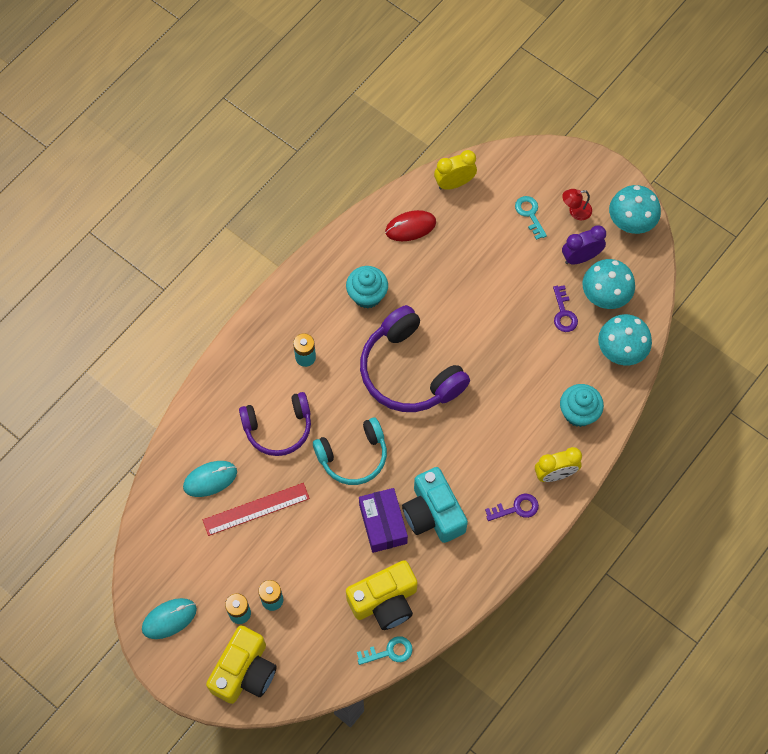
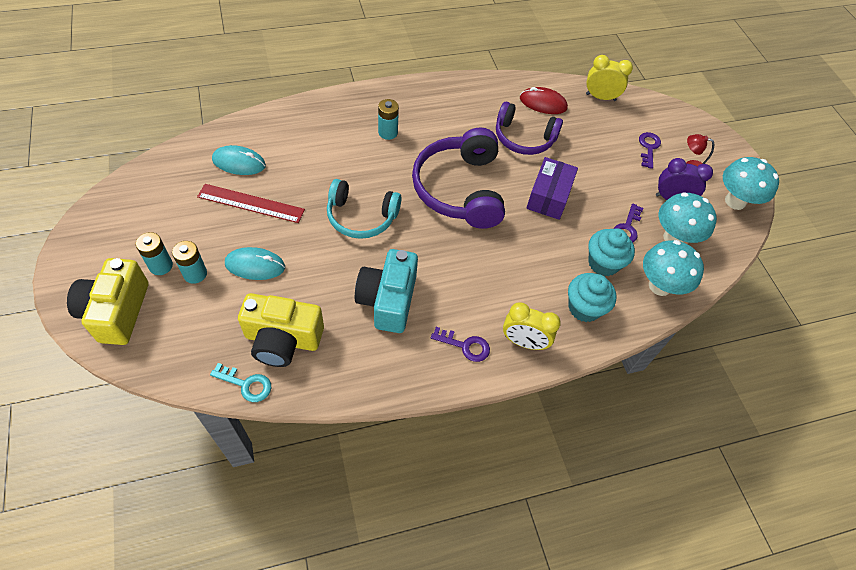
camera: 30 degrees right, 10 degrees down
(169, 619) = (106, 232): turquoise mouse -> turquoise mouse (255, 265)
(244, 671) = (116, 311): yellow camera -> yellow camera turned 120 degrees clockwise
(278, 428) = (323, 162): purple headphones -> purple headphones (523, 138)
(367, 295) = (471, 123): turquoise cupcake -> turquoise cupcake (603, 263)
(383, 524) = (338, 280): purple box -> purple box (549, 196)
(530, 214) = (648, 147): turquoise key -> purple key

